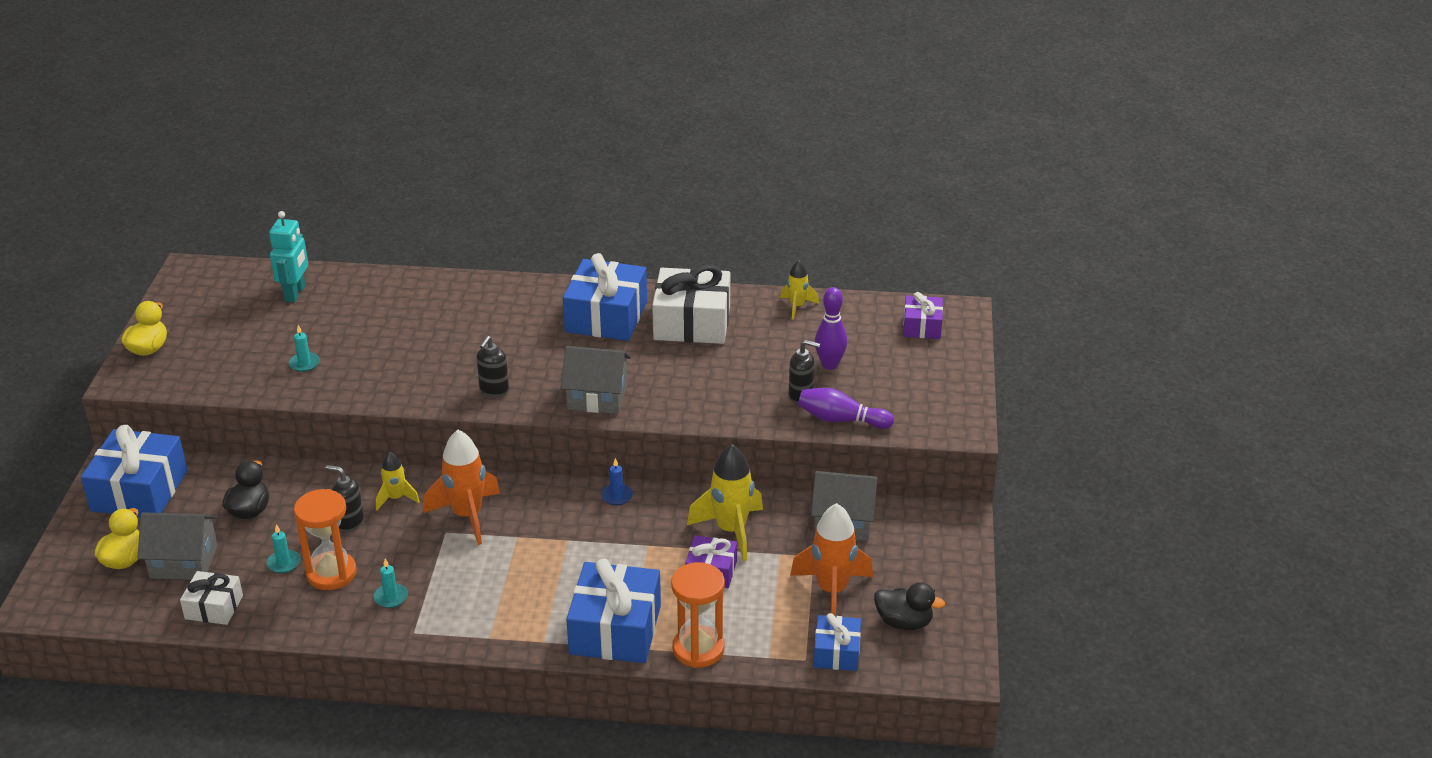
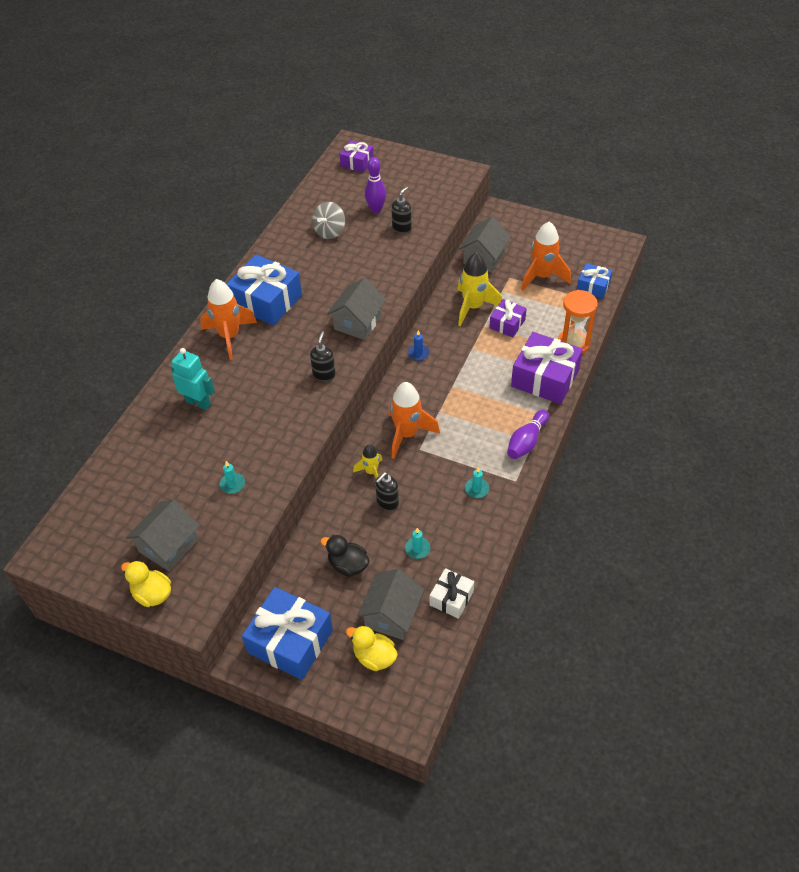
camera: 70 degrees left, 15 degrees up
(212, 342) = (168, 545): none -> grey house
(295, 293) = (128, 480): turquoise robot -> turquoise robot (198, 402)
(331, 573) = (439, 520): orange hourglass -> none
(494, 390) = (324, 375): black soap dispenser -> black soap dispenser turned 120 degrees counterclockwise
(534, 304) = (229, 336): none -> orange rocket
(615, 629) = (545, 378): blue gift -> purple gift
(692, 322) = (297, 260): white gift -> none
(762, 336) = (330, 231): none -> grey spinning top
(797, 306) = (306, 209): yellow rocket -> none
(841, 420) = (433, 217): purple bowling pin -> purple bowling pin (526, 441)
(904, 622) = (577, 254): black duck -> none

